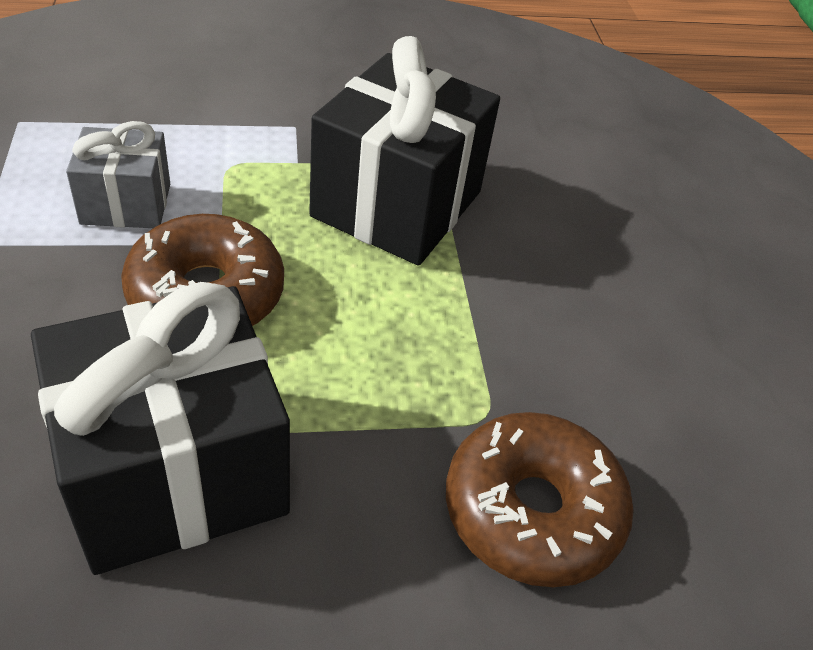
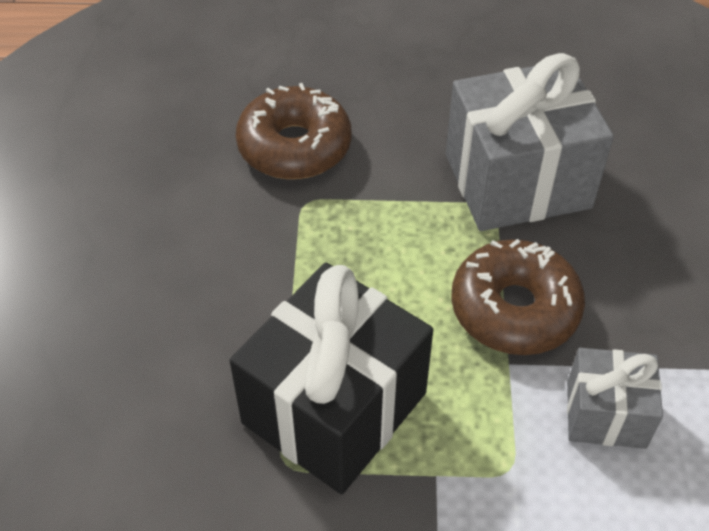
camera: 165 degrees left, 5 degrees up
(175, 472) = (517, 181): black gift -> grey gift

